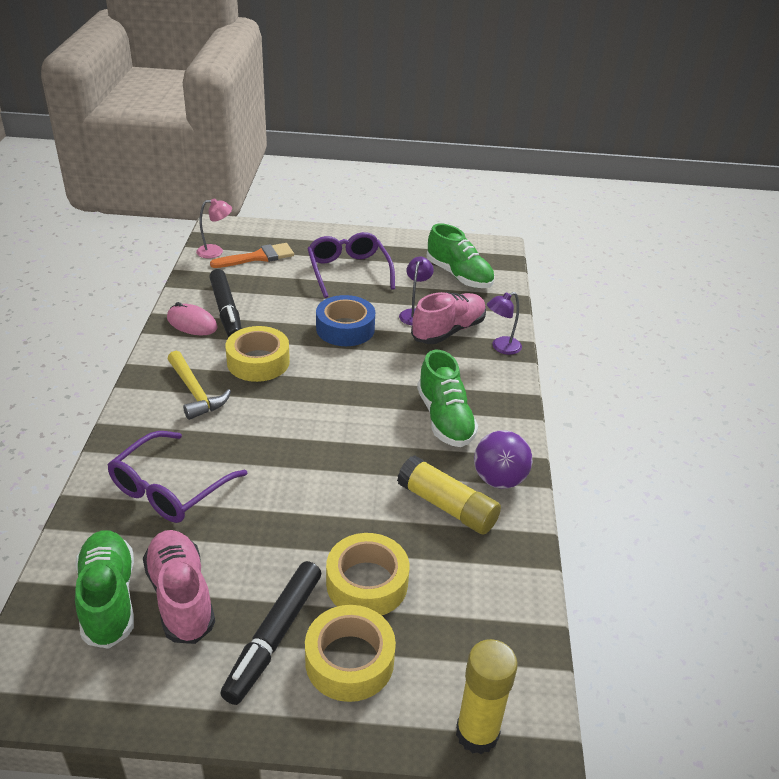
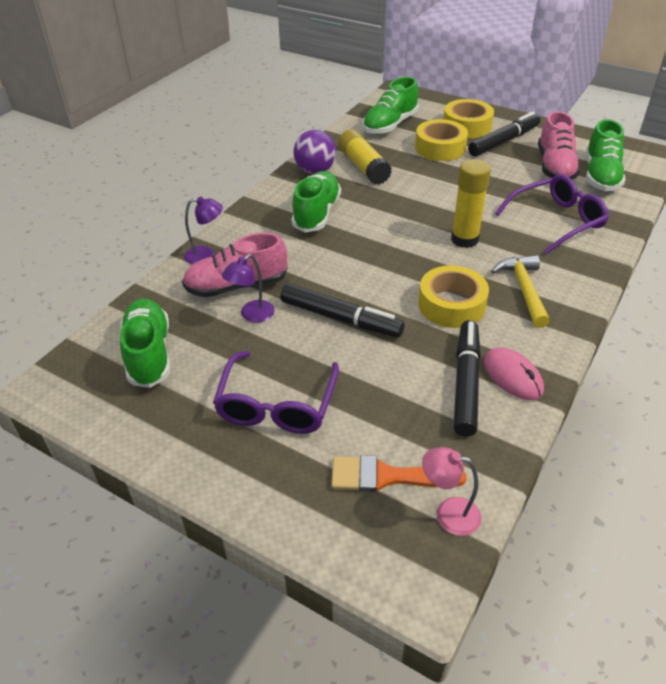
camera: 150 degrees left, 5 degrees up
(345, 328) = (340, 318): blue tape -> black marker
(473, 616) = (390, 125): none -> green shoe
(477, 733) = (420, 97): yellow glue stick -> yellow glue stick (464, 239)

